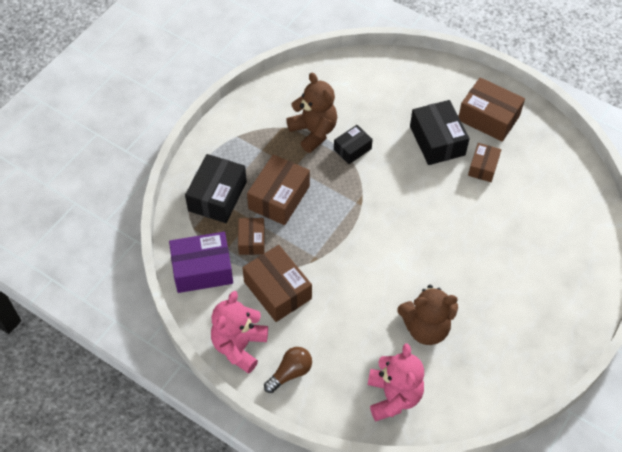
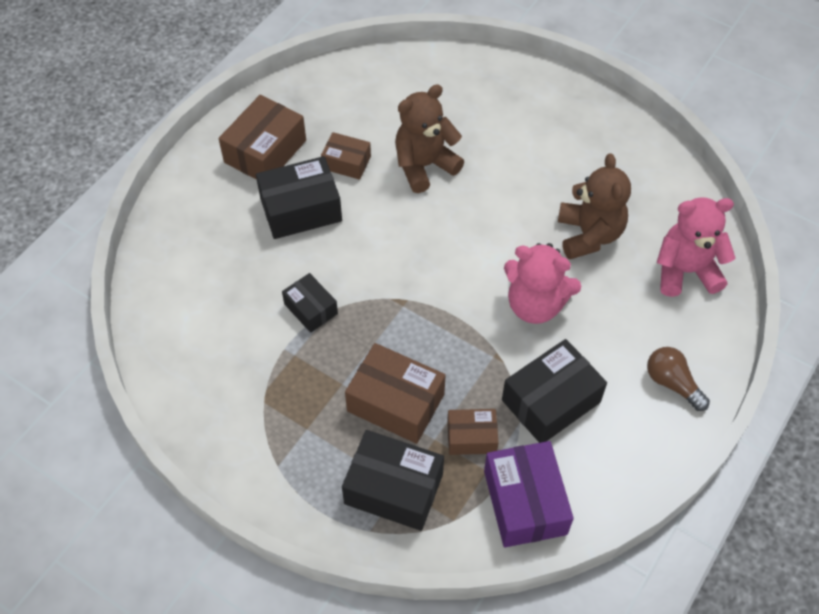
camera: 90 degrees left, 0 degrees up
(239, 346) = (642, 446): pink teddy bear -> pink teddy bear (535, 305)
(277, 290) = (551, 401): brown box -> black box
(313, 132) = (276, 358): brown teddy bear -> brown teddy bear (424, 166)

